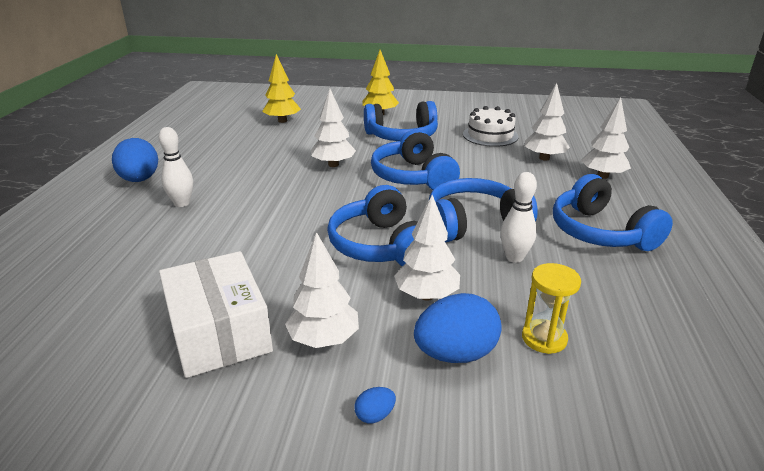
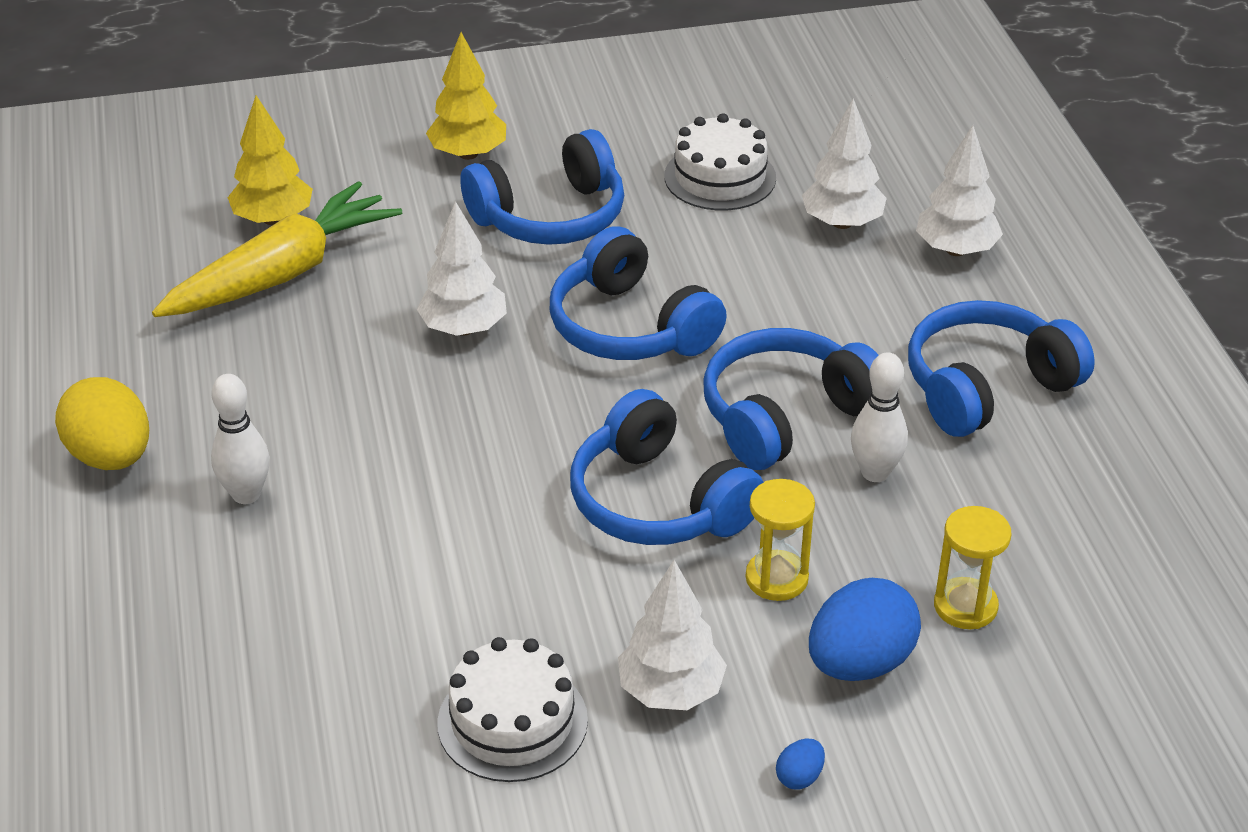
camera: 20 degrees left, 10 degrees up
(139, 180) = (111, 457): blue egg -> yellow egg
(219, 332) = (512, 721): white box -> white cake
(270, 136) = (282, 273): none -> yellow carrot
(426, 295) = (776, 578): white tree -> yellow hourglass
(600, 232) = (986, 387): blue headphones -> blue headphones turned 105 degrees clockwise

